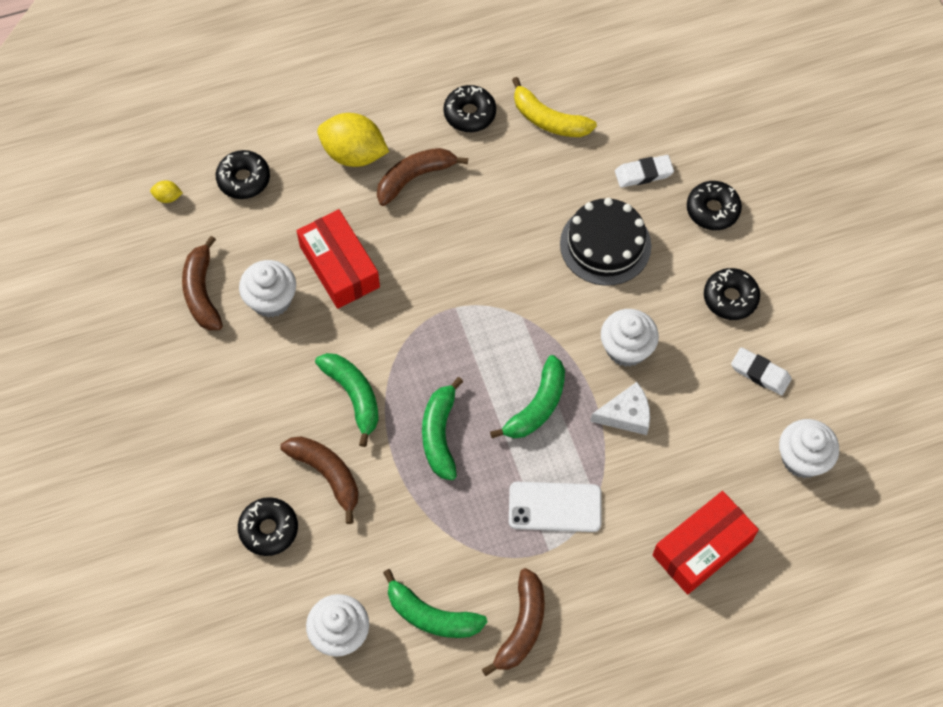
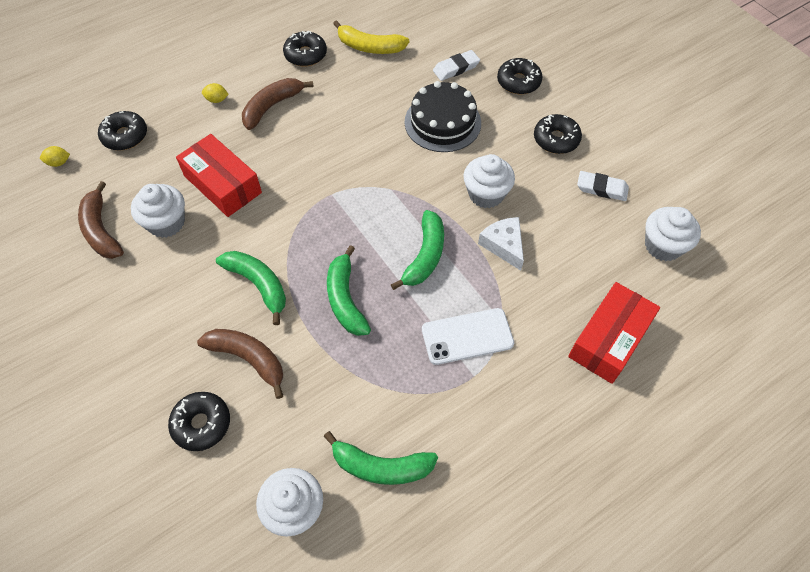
camera: 15 degrees left, 5 degrees down
(354, 154) = (217, 100): yellow lemon -> yellow lemon, size x0.42
(522, 626) = (471, 454): brown banana -> none
(626, 415) = (503, 245): white cheese -> white cheese turned 90 degrees counterclockwise

